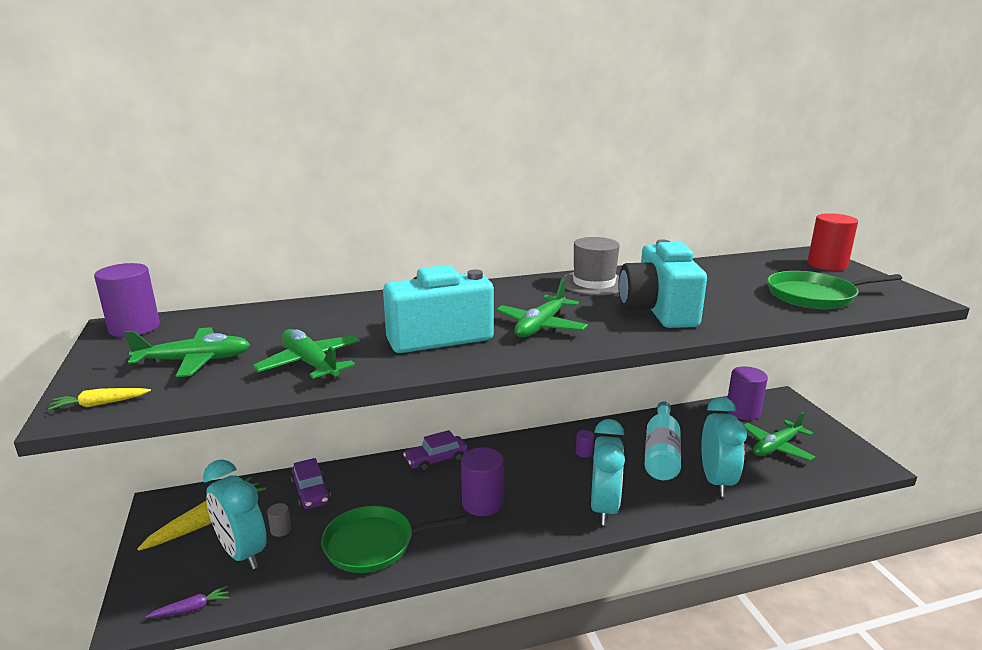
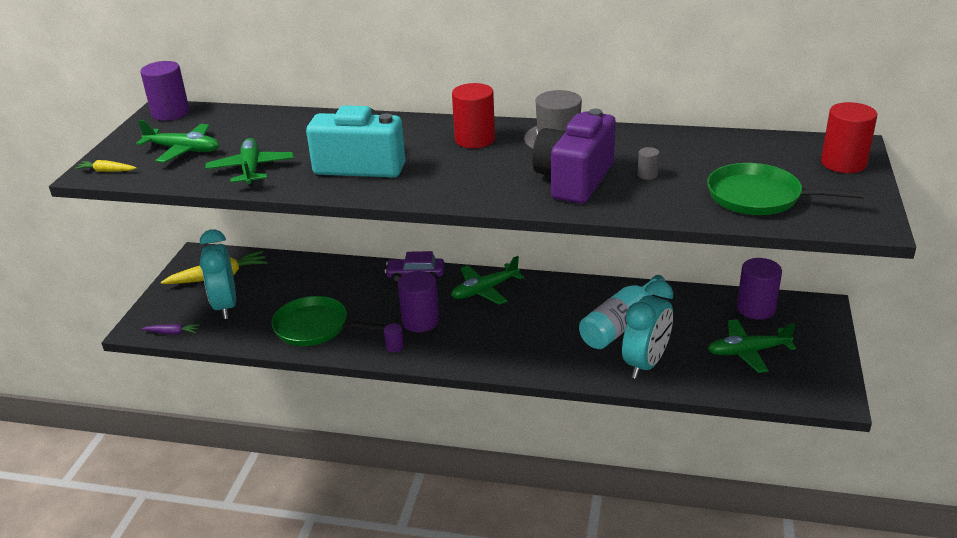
camera: 30 degrees right, 10 degrees up
(281, 530) = (261, 297): grey cylinder -> grey cylinder (647, 175)
(311, 492) = (301, 275): purple car -> none
(521, 296) = (475, 139): none -> red cylinder
(540, 326) = (452, 173): green plane -> green plane (484, 290)
(584, 452) = (548, 304): purple cylinder -> purple cylinder (395, 347)
(604, 508) = (516, 355): turquoise clock -> none
(658, 311) = (574, 180): turquoise camera -> purple camera

